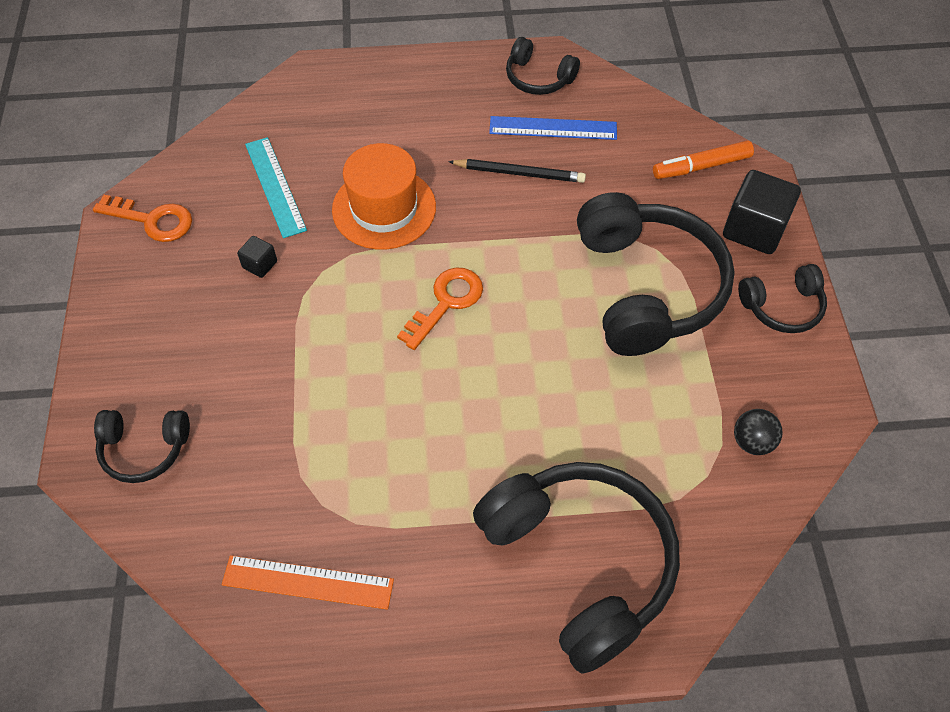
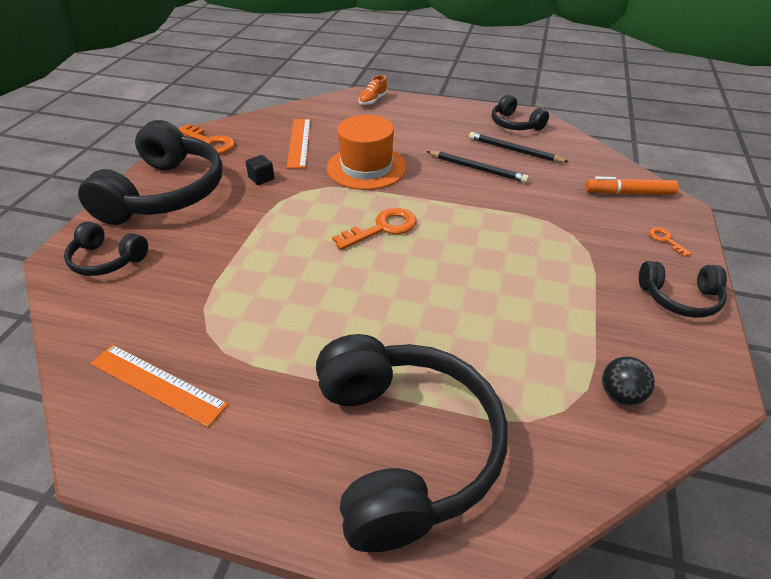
camera: 20 degrees right, 15 degrees down
(275, 186) = (299, 142): turquoise ruler -> orange ruler
(336, 77) = (373, 100): none -> orange shoe
(553, 128) = (514, 151): blue ruler -> black pencil
(646, 288) = (553, 256): black headphones -> black headphones (164, 193)
(754, 229) = (665, 240): black cube -> orange key

